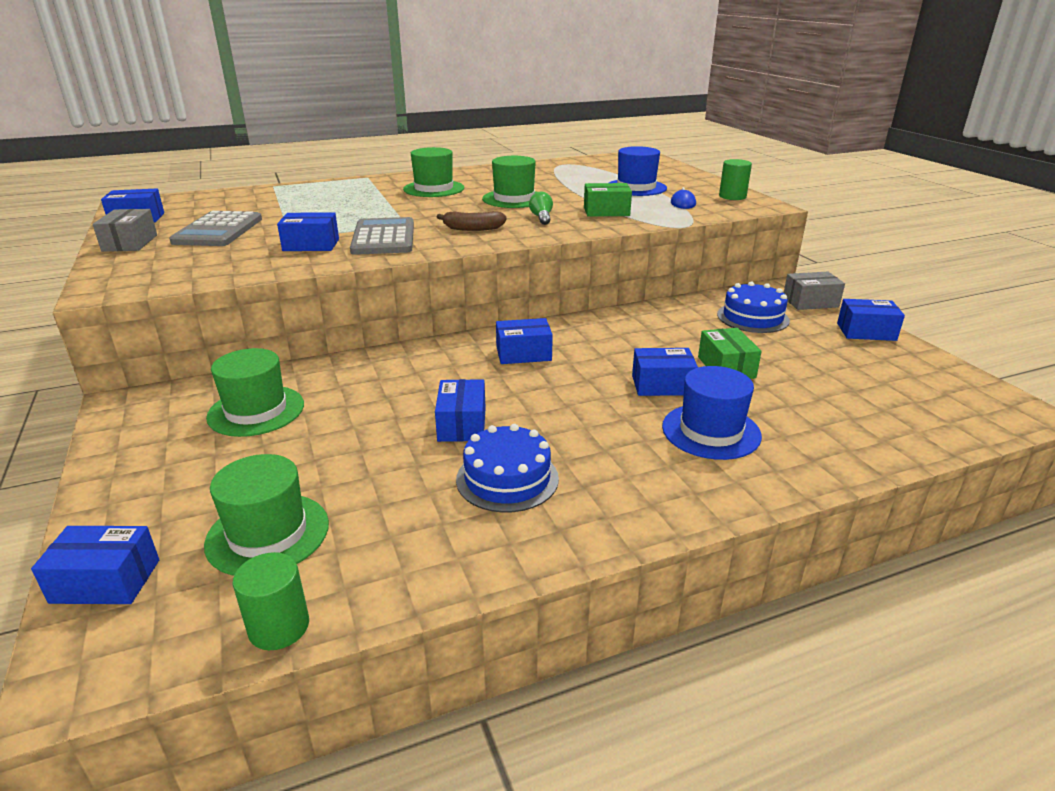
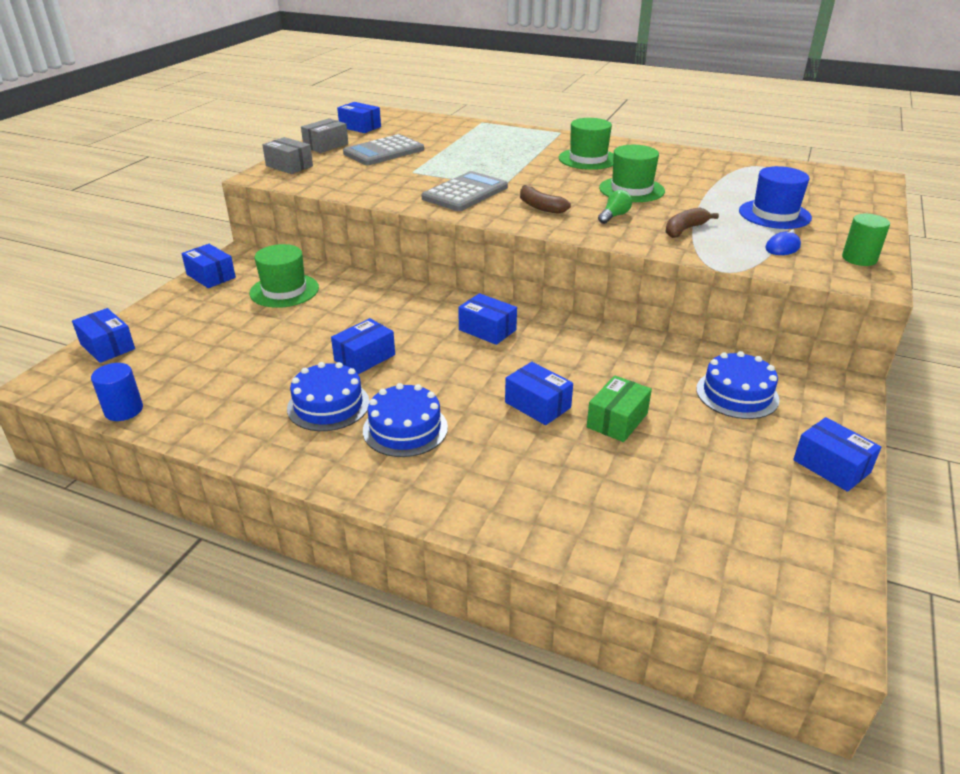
camera: 45 degrees right, 5 degrees up
(268, 534) = (186, 363): green hat -> none
(279, 627) = (124, 410): green cylinder -> blue cylinder
(311, 245) = (412, 182): blue box -> blue box (211, 276)
(606, 211) = (684, 229): green box -> brown banana
(607, 456) = (405, 429): none -> blue cake
(711, 431) = (503, 456): blue hat -> none
(810, 302) = (835, 410): grey box -> grey box (289, 166)

